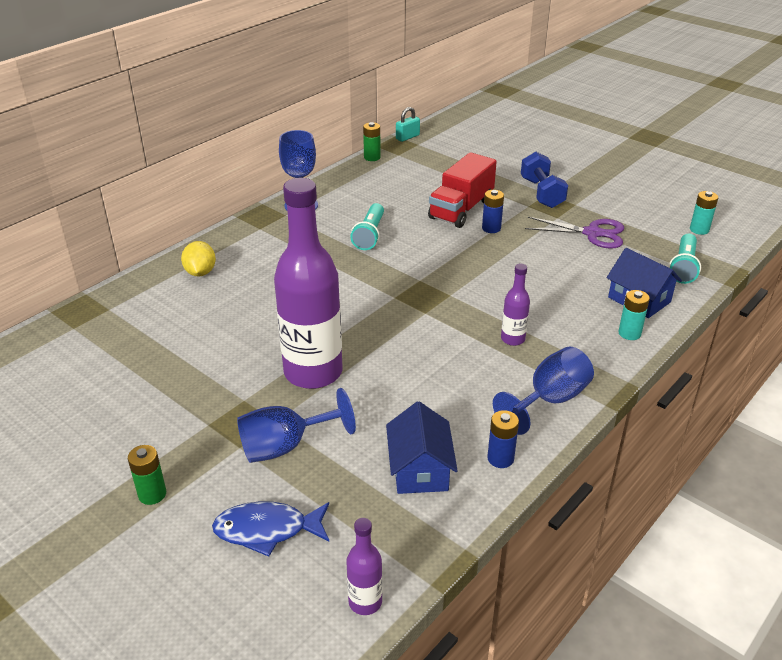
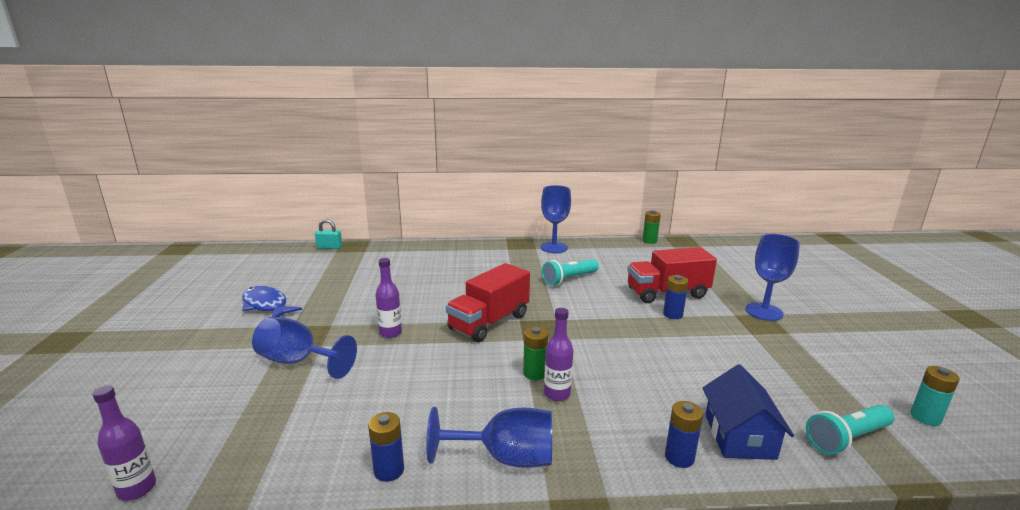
camera: 45 degrees right, 15 degrees down
(152, 494) = (205, 341): green battery -> green battery (534, 373)
(200, 272) = (436, 255): yellow lemon -> none
(267, 530) = (198, 399): blue fish -> blue fish (266, 305)
(313, 372) = (390, 333): purple bottle -> purple bottle, size x0.44
(375, 313) = (489, 322): none -> red truck
(407, 137) = (698, 239): turquoise padlock -> turquoise padlock (329, 247)
(420, 469) = (329, 433): blue house -> none
(541, 193) = (764, 312): blue dumbbell -> blue goblet
(592, 233) = (772, 360): purple scissors -> none
(629, 333) = (679, 457): turquoise battery -> blue battery

